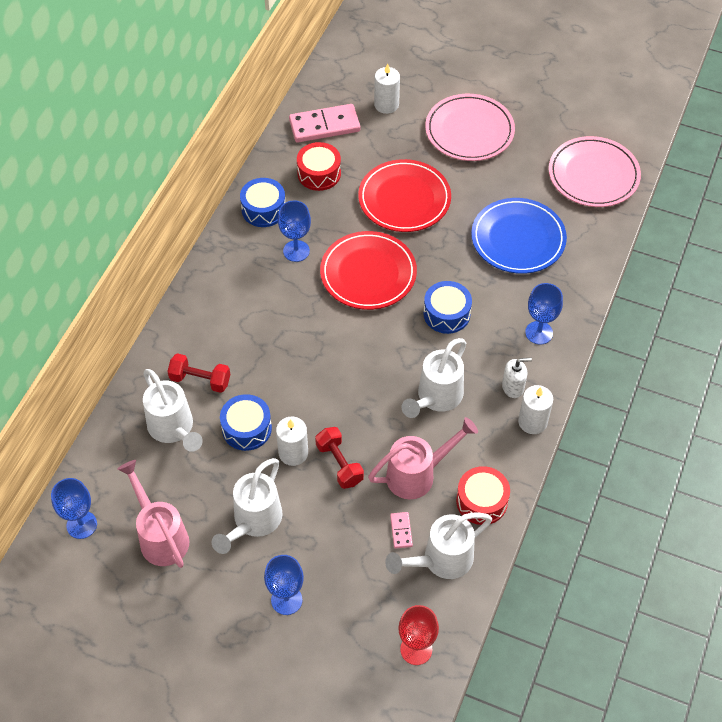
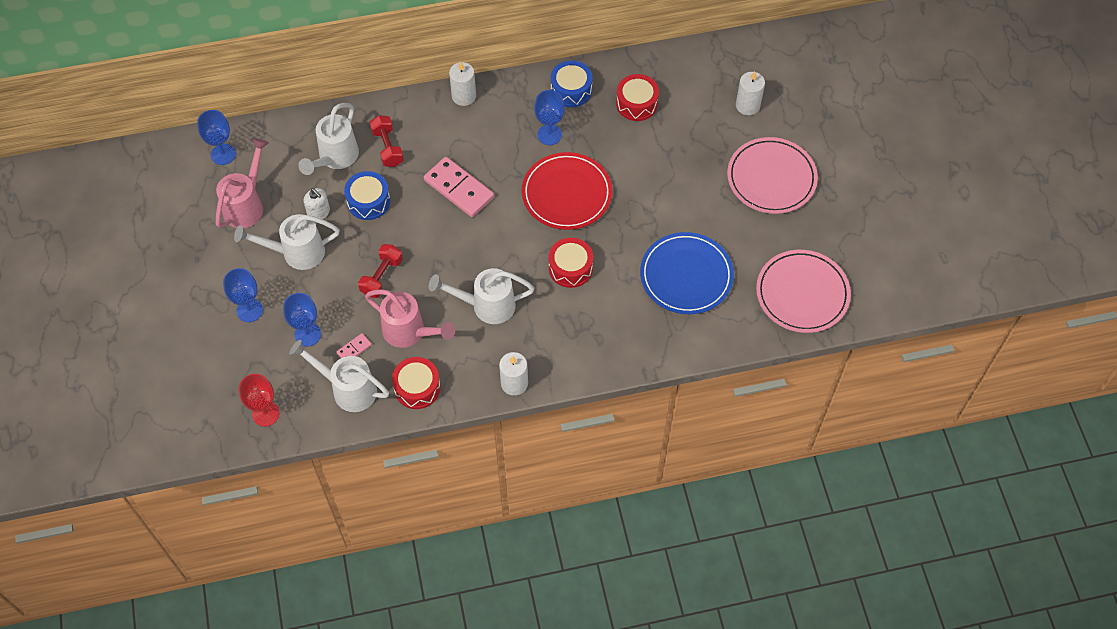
camera: 55 degrees right, 5 degrees up
(293, 453) = (369, 242): white candle -> white candle (464, 96)
(324, 126) = (688, 78): pink domino -> pink domino (458, 189)
(404, 199) = (660, 175): red plate -> none
(446, 314) = (570, 268): blue drum -> red drum
(513, 387) = (536, 352): white soap dispenser -> white soap dispenser (319, 212)
(539, 332) = (603, 342): blue goblet -> blue goblet (307, 334)

